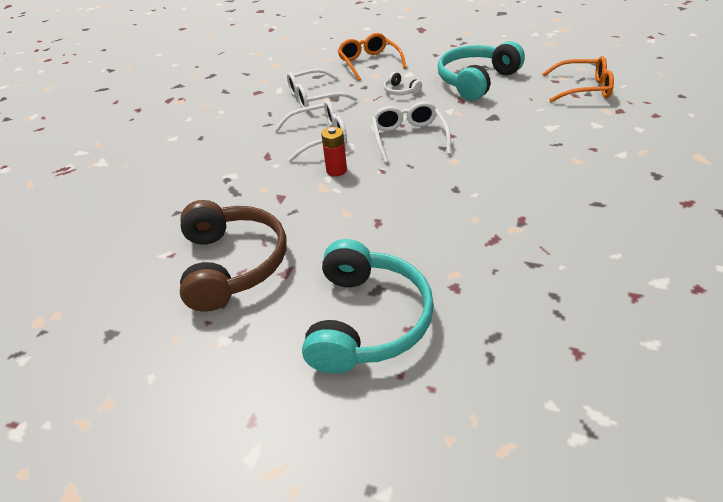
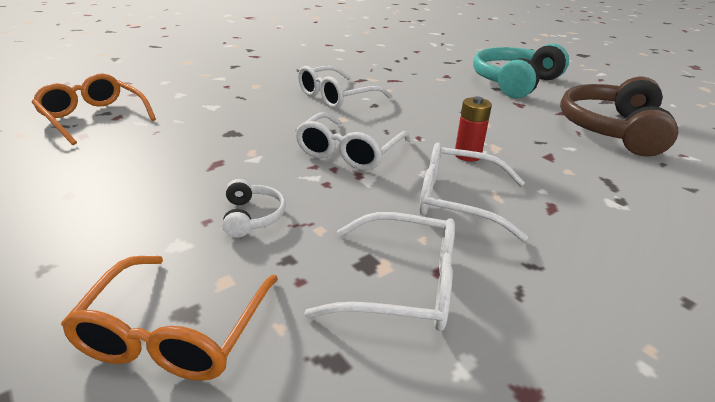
camera: 150 degrees left, 10 degrees down
(476, 81) = (140, 178): turquoise headphones -> none
(497, 182) = (336, 97): none -> white glasses

